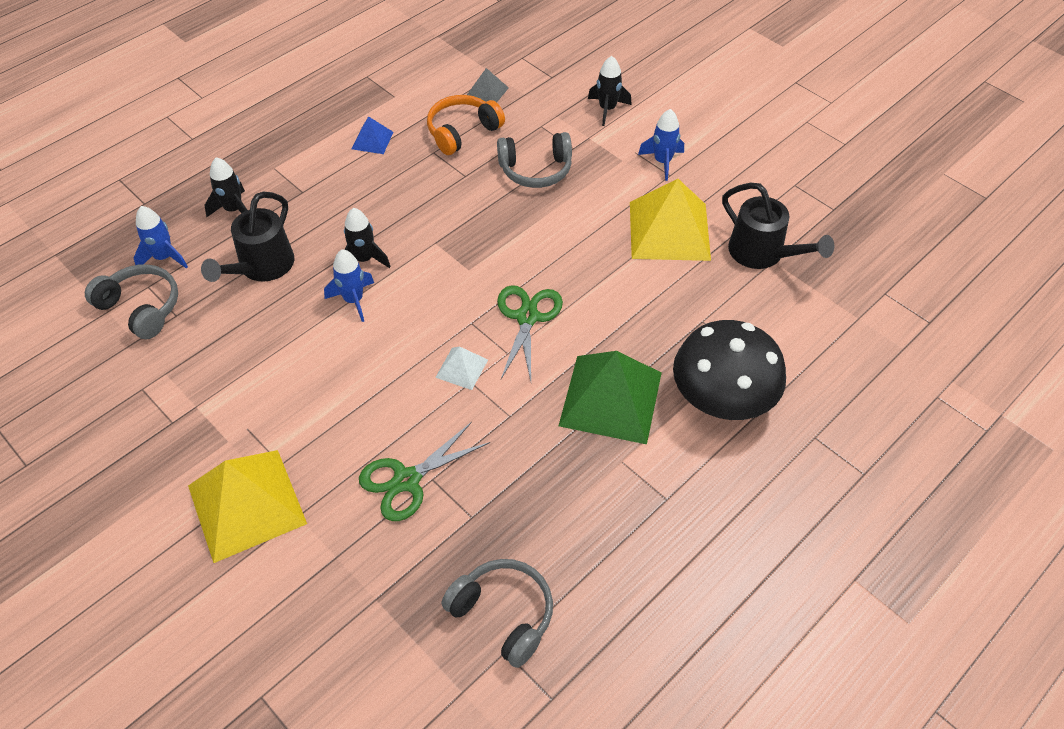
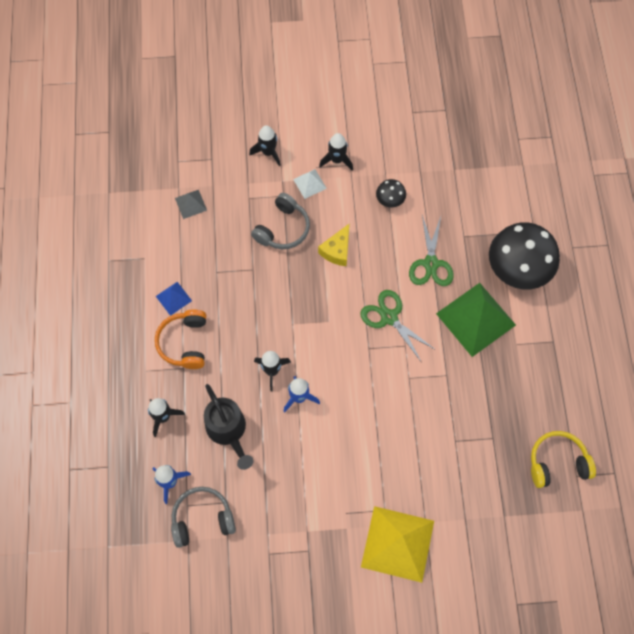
camera: 50 degrees left, 15 degrees up
(406, 480) = (446, 454): green scissors -> green scissors (431, 264)
(462, 132) = (214, 243): orange headphones -> orange headphones (185, 343)
(462, 368) = (396, 376): white pyramid -> white pyramid (309, 183)
(503, 614) = (557, 463): grey headphones -> yellow headphones
(559, 225) = (337, 250): none -> yellow cheese
(662, 162) = (337, 160): blue rocket -> black rocket
(669, 230) = (390, 200): yellow pyramid -> black mushroom
(763, 254) = (446, 170): black watering can -> none

